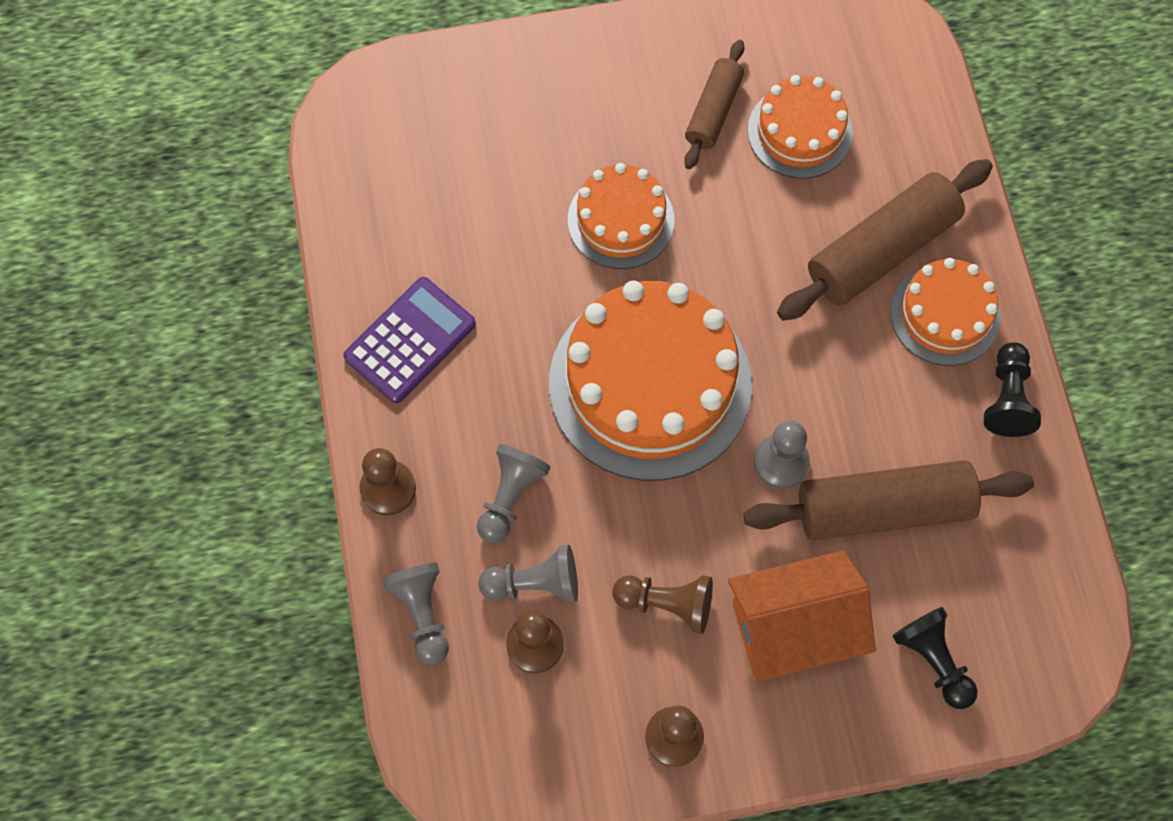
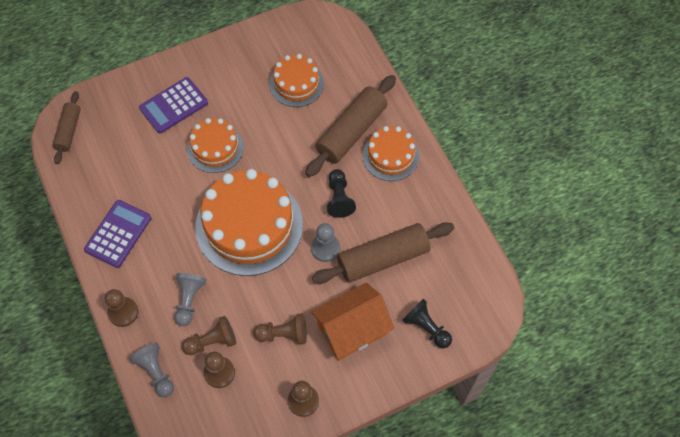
camera: 15 degrees left, 5 degrees down
(535, 583) = (212, 341): grey pawn -> brown pawn
(563, 121) = (174, 106): none -> purple calculator
(713, 111) = (250, 83): brown rolling pin -> brown rolling pin (69, 131)
(1007, 398) = (431, 189): black pawn -> black pawn (339, 198)

